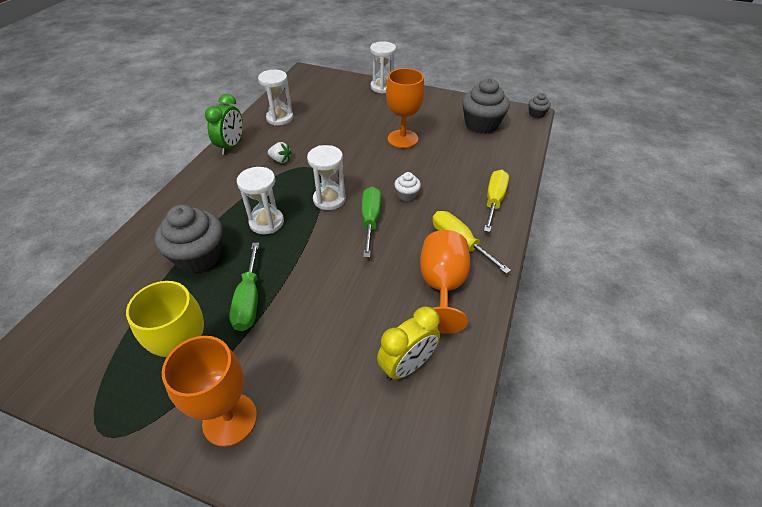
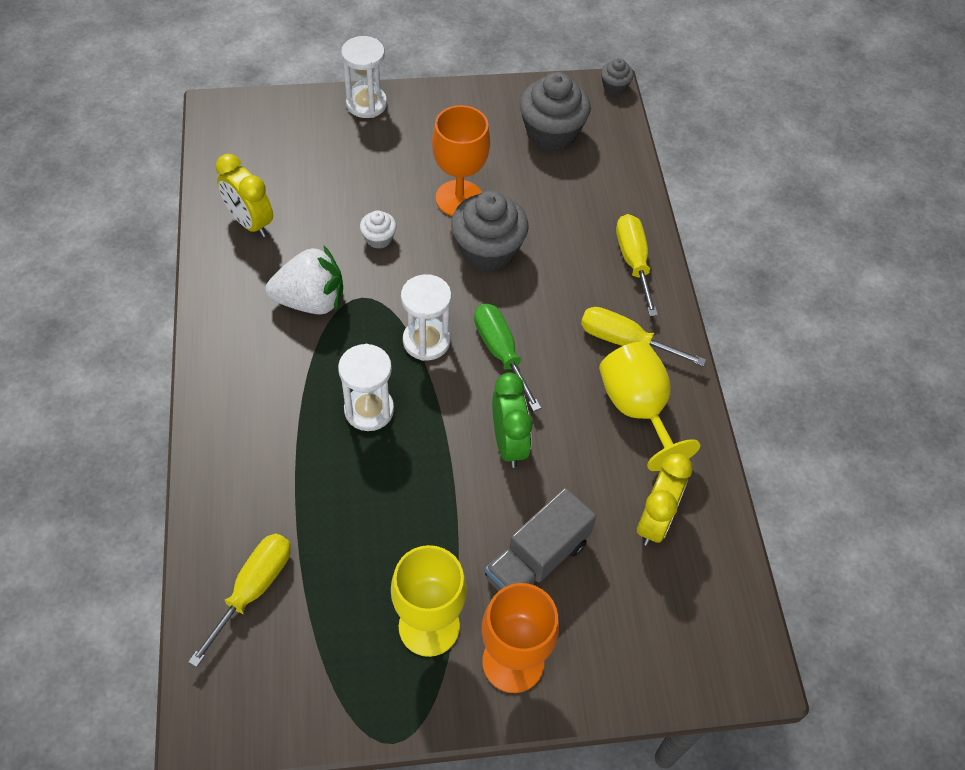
camera: 30 degrees left, 10 degrees up
(116, 292) = (253, 589): none -> yellow screwdriver
(199, 256) = (319, 495): grey cupcake -> grey cupcake (488, 250)
(231, 146) = (217, 304): green clock -> green clock (508, 443)
(249, 300) = (430, 525): green screwdriver -> none
(280, 118) = (250, 223): white hourglass -> yellow clock
(280, 160) = (311, 301): white strawberry -> white strawberry, size x2.02
(301, 354) = (537, 560): none -> grey truck
(406, 195) = (522, 294): white cupcake -> white cupcake (379, 238)
(442, 286) = (637, 409): orange goblet -> yellow goblet

